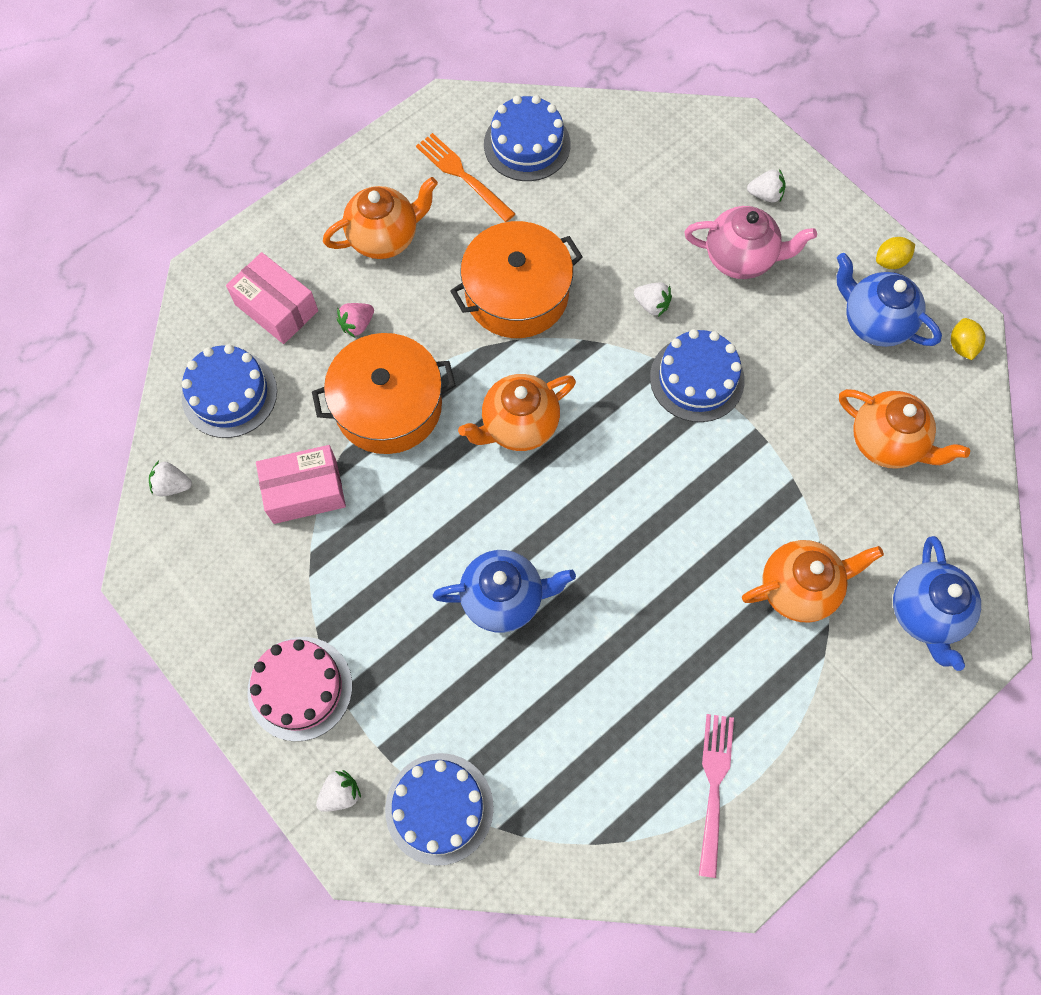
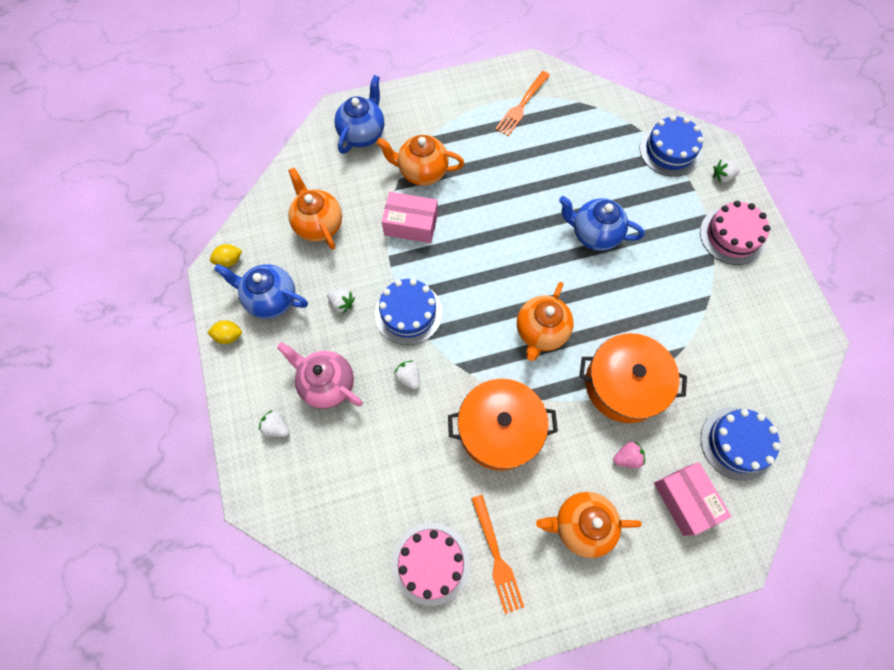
camera: 155 degrees left, 0 degrees up
(172, 485) = (791, 392): white strawberry -> white strawberry (342, 303)
(305, 491) = (699, 349): pink box -> pink box (411, 224)
(518, 426) = (540, 332): orange teapot -> orange teapot turned 120 degrees clockwise
(527, 144) = (431, 563): blue cake -> pink cake
(714, 787) = (522, 105): pink fork -> orange fork
(874, 322) = (271, 299): blue teapot -> blue teapot turned 135 degrees clockwise
(961, 346) = (229, 261): yellow lemon -> yellow lemon turned 45 degrees clockwise

